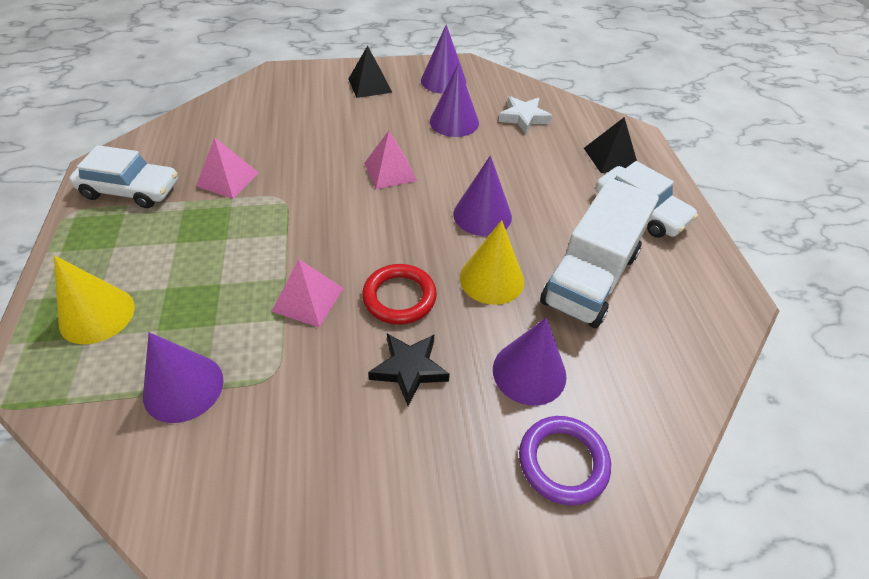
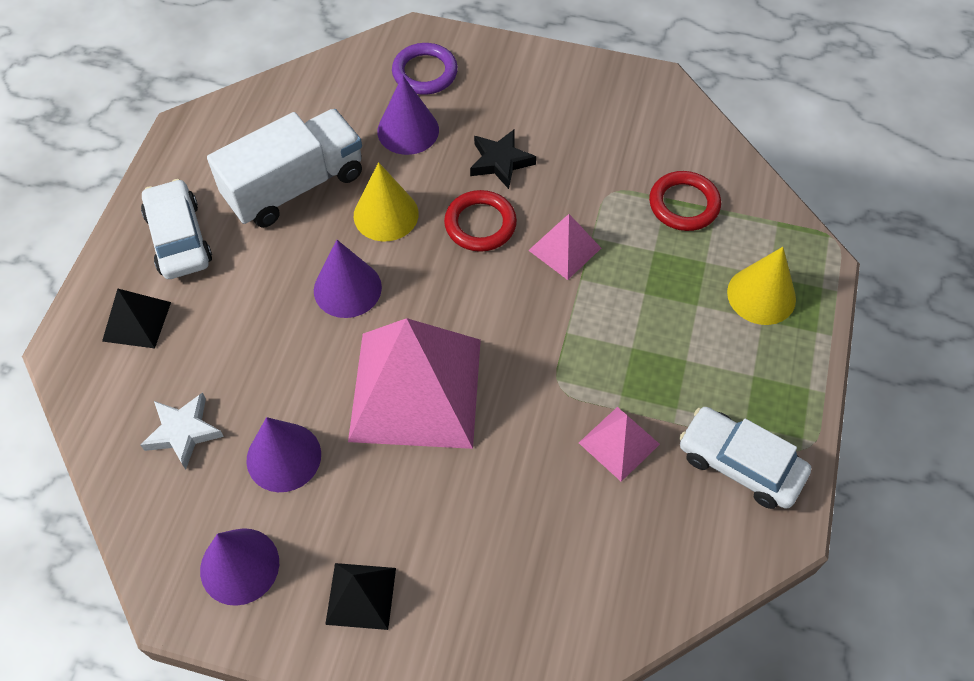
camera: 155 degrees left, 10 degrees up
(183, 387) = (684, 204): purple cone -> red ring
(390, 171) = (416, 389): pink pyramid -> pink pyramid, size x2.17

